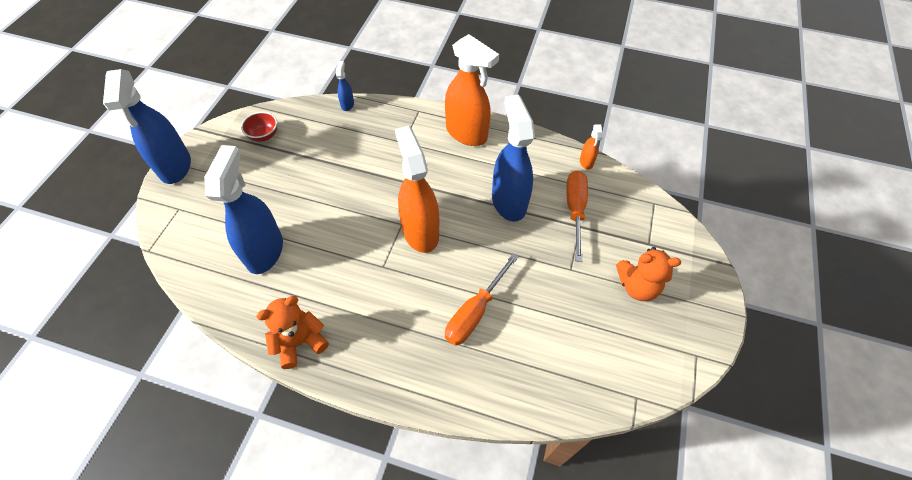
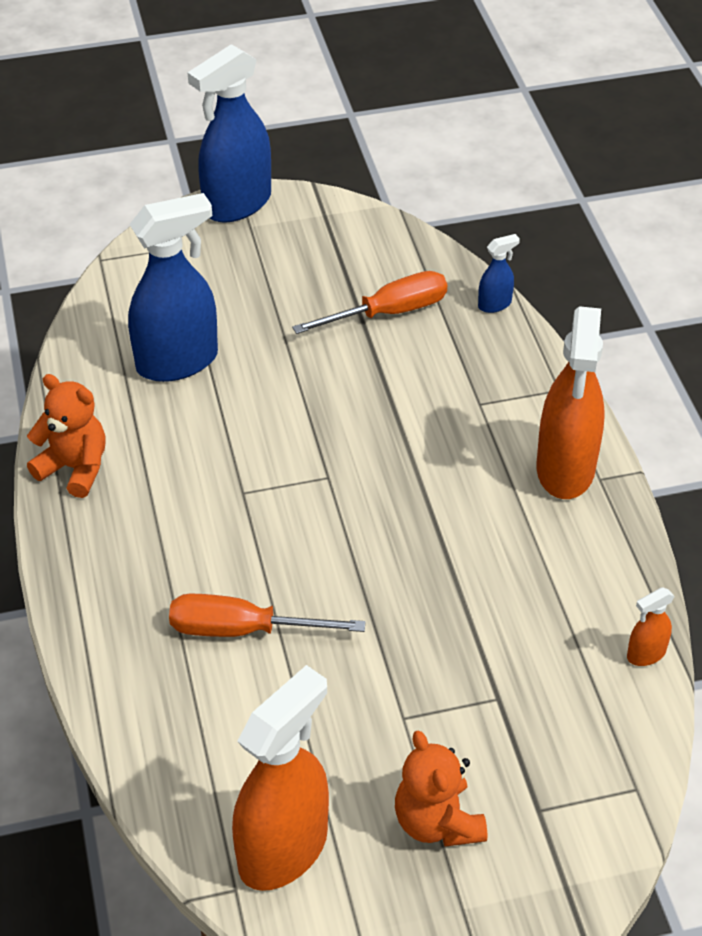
camera: 60 degrees right, 10 degrees down
(264, 135) = (358, 253): red bowl -> none
(420, 231) = (331, 504): orange spray bottle -> orange spray bottle (284, 849)
(508, 201) = (471, 584): blue spray bottle -> none
(575, 210) = (525, 678): orange screwdriver -> orange screwdriver (389, 312)

